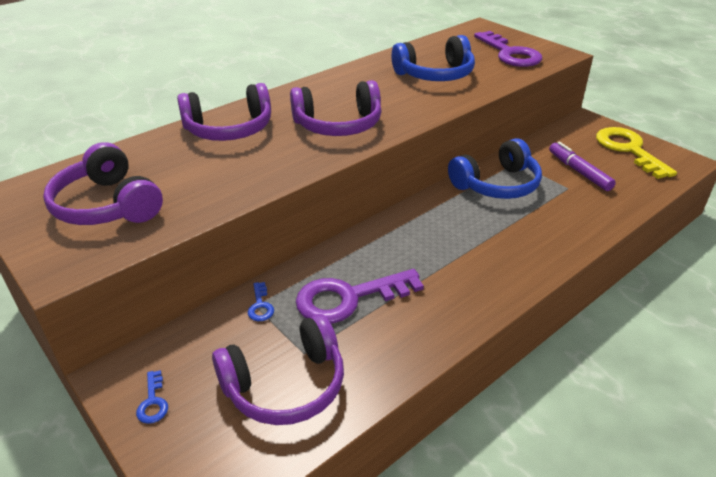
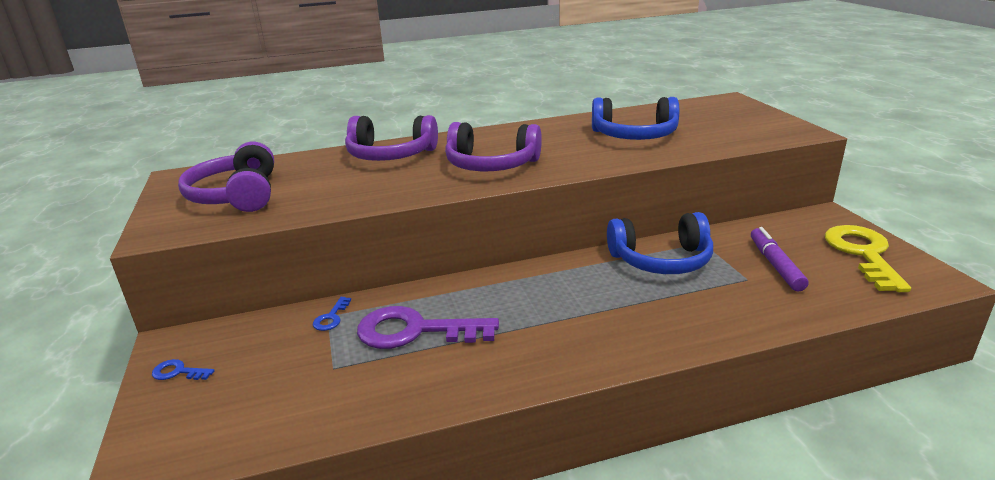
camera: 25 degrees right, 10 degrees down
(153, 402) = (178, 372): blue key -> blue key turned 90 degrees clockwise
(285, 385) = (293, 391): purple headphones -> none
(510, 54) = (739, 126): purple key -> none

